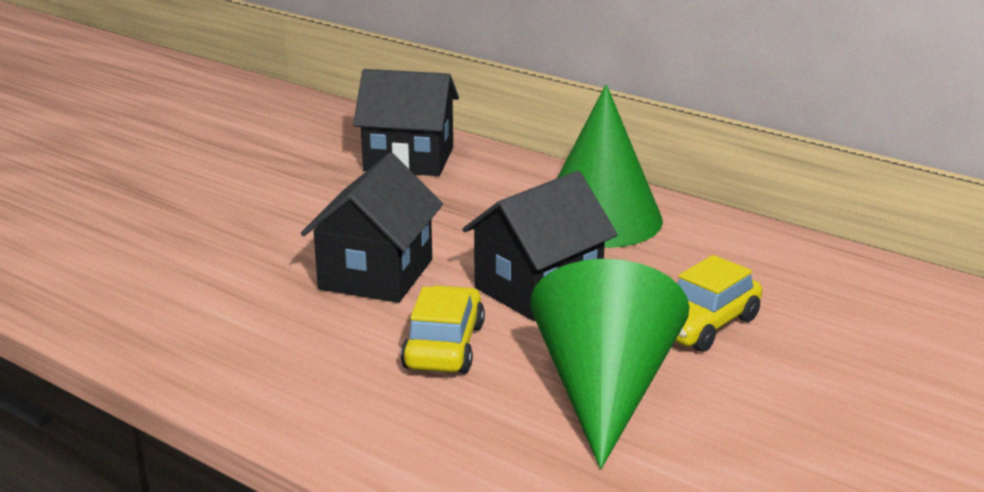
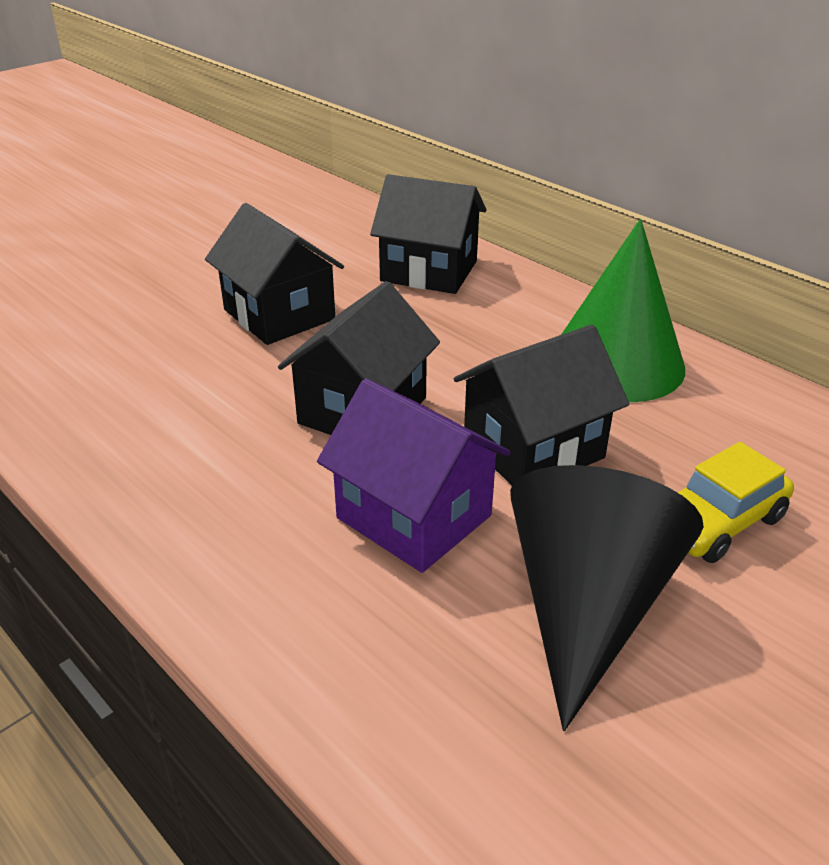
camera: 10 degrees right, 10 degrees up
(272, 206) = (279, 314): none -> black house
(444, 346) = (414, 517): yellow car -> purple house
(605, 391) = (587, 607): green cone -> black cone

